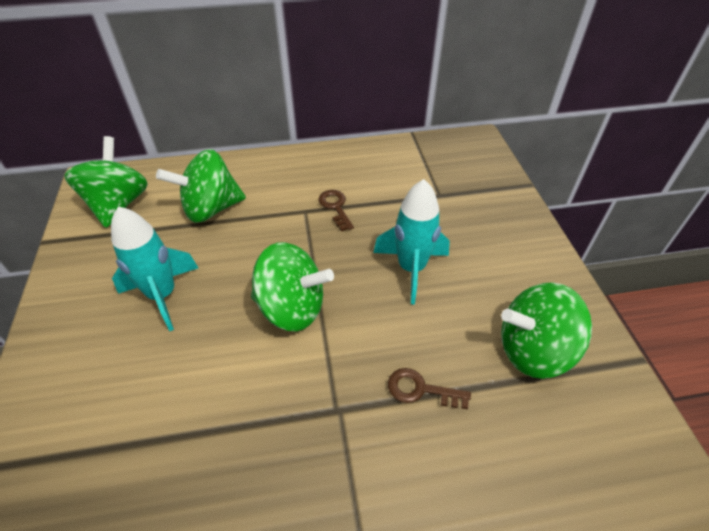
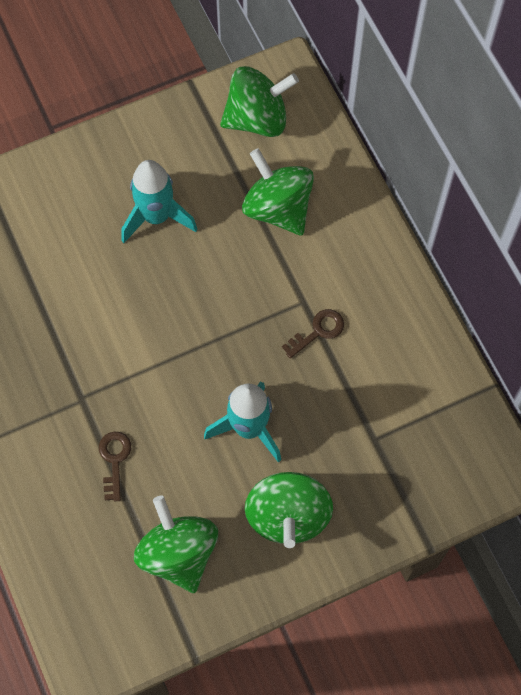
camera: 75 degrees right, 20 degrees up
(292, 308) = (171, 331): green spinning top -> green spinning top (288, 515)

